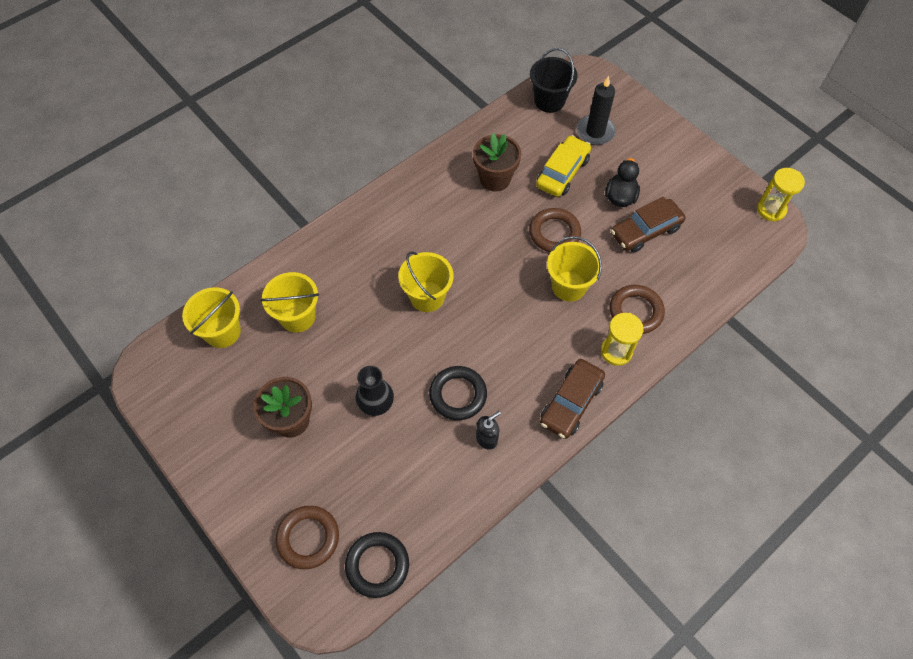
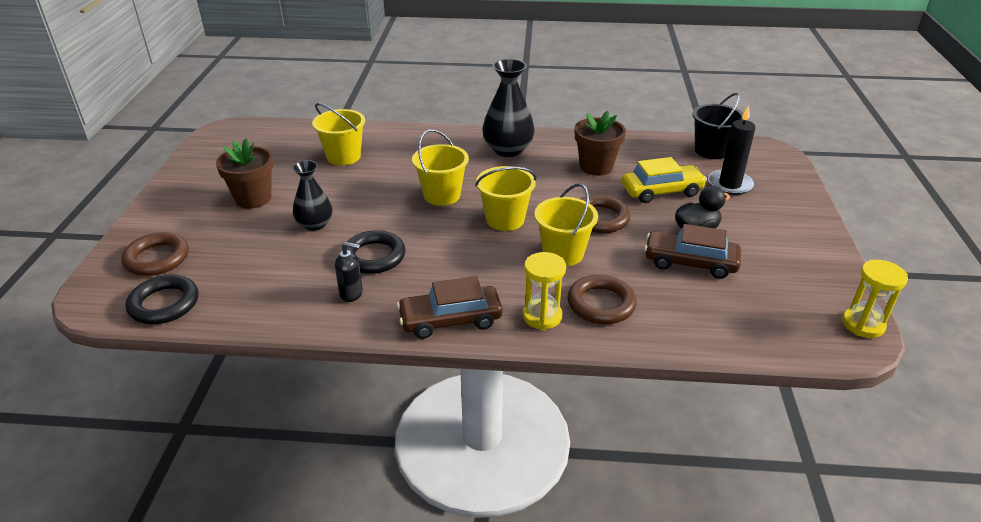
camera: 45 degrees right, 25 degrees down
(222, 332) = (291, 138): yellow bucket -> yellow bucket (505, 220)
(413, 207) = (508, 149): none -> black vase

